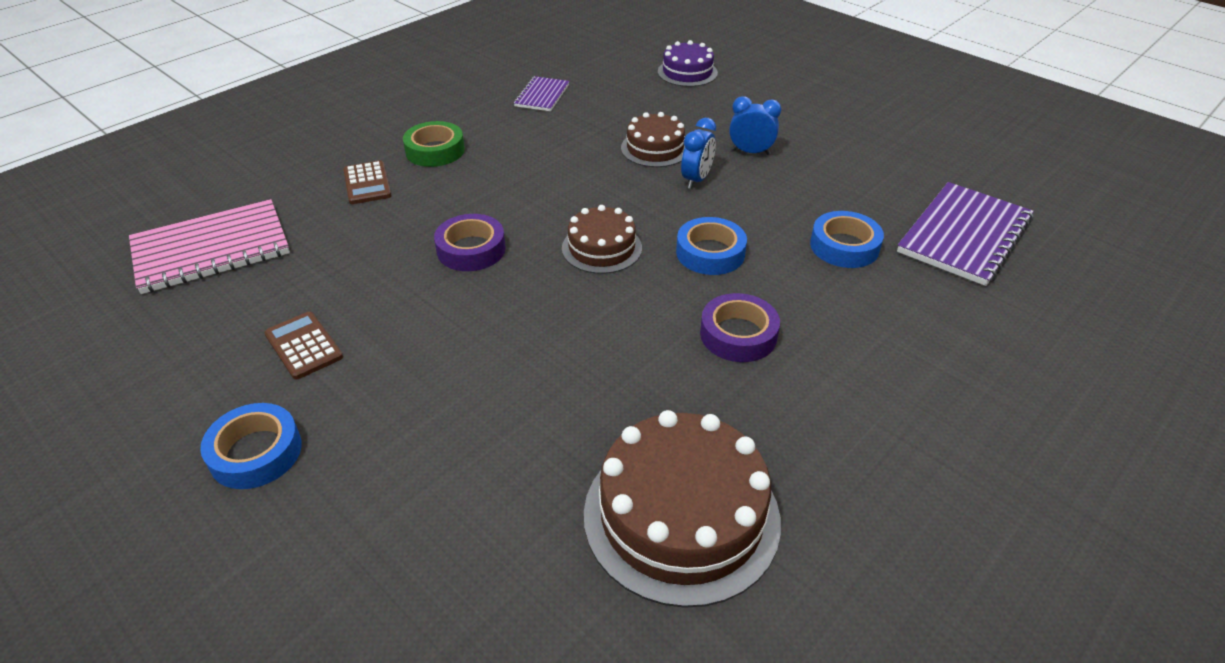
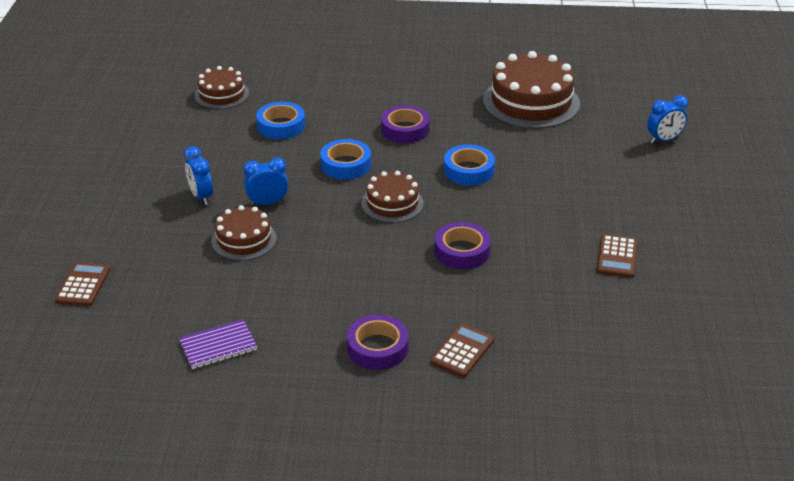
camera: 130 degrees left, 5 degrees down
(211, 249) = (622, 366): pink notebook -> none
(256, 452) = (682, 221): blue tape -> blue tape (468, 170)
(399, 606) = (664, 140): none -> blue clock
(435, 150) = (377, 348): green tape -> purple tape
(687, 72) = (83, 285): purple cake -> brown calculator
(964, 236) = (222, 94): purple notebook -> brown cake

